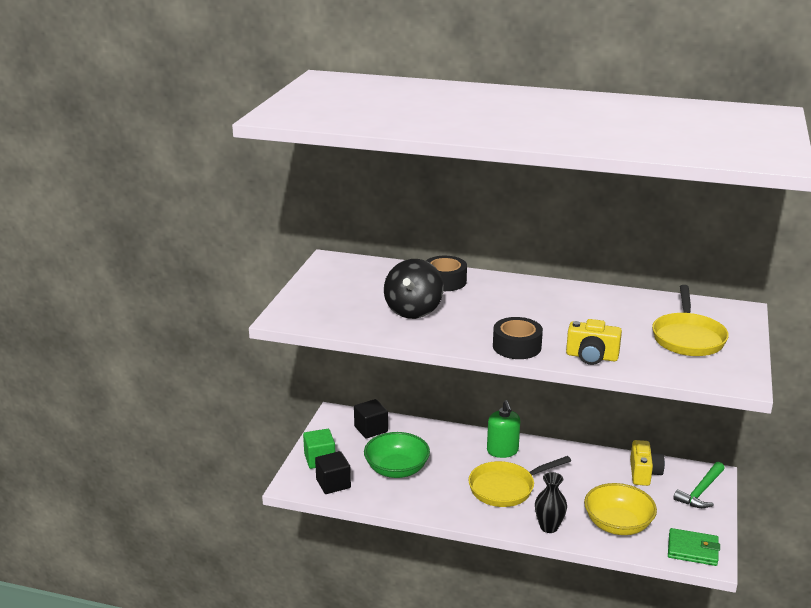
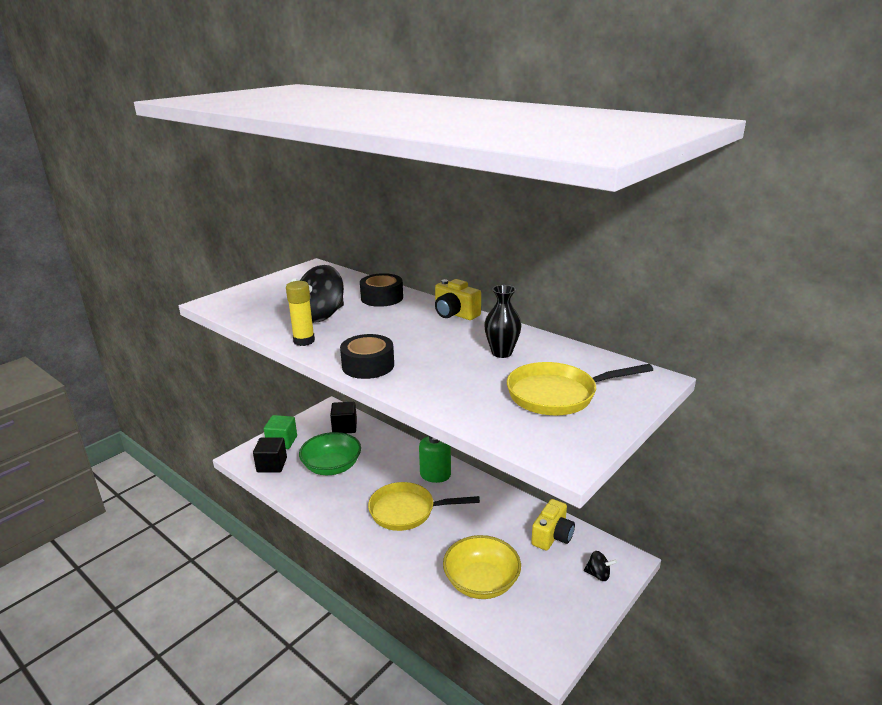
camera: 25 degrees right, 0 degrees up
(431, 337) = (304, 341): none -> yellow glue stick
(549, 527) = (412, 562): black vase -> black vase (501, 353)
(591, 357) = (428, 391): yellow camera -> yellow camera (455, 314)
(688, 338) = (557, 395): yellow pan -> yellow pan turned 45 degrees clockwise
(692, 550) = (538, 639): green wallet -> none
(701, 491) = (598, 575): green hammer -> black spinning top

